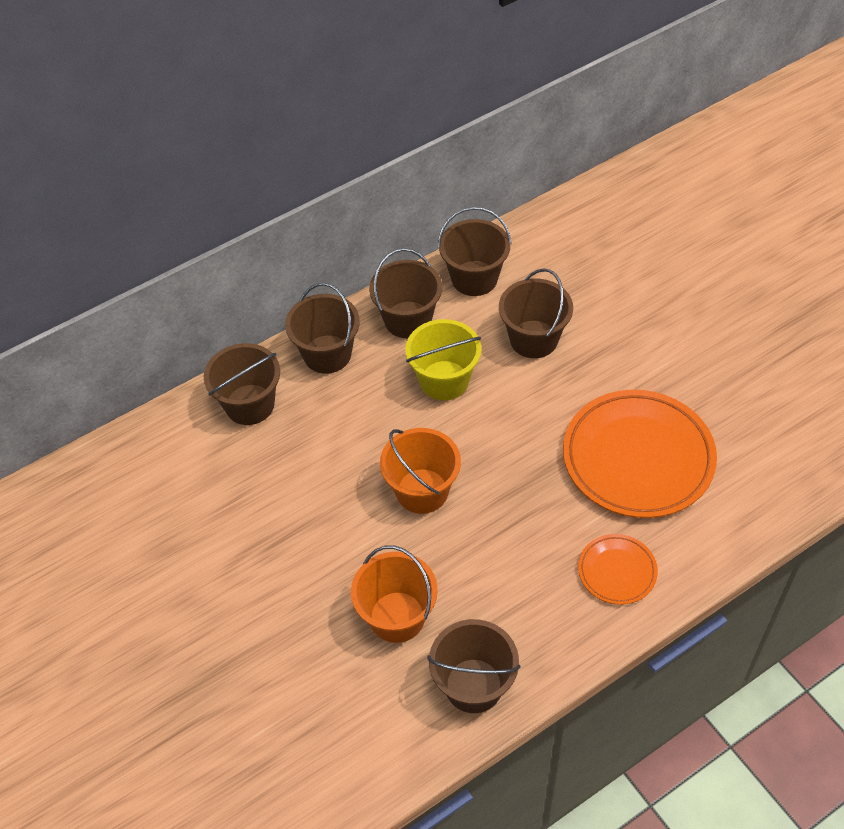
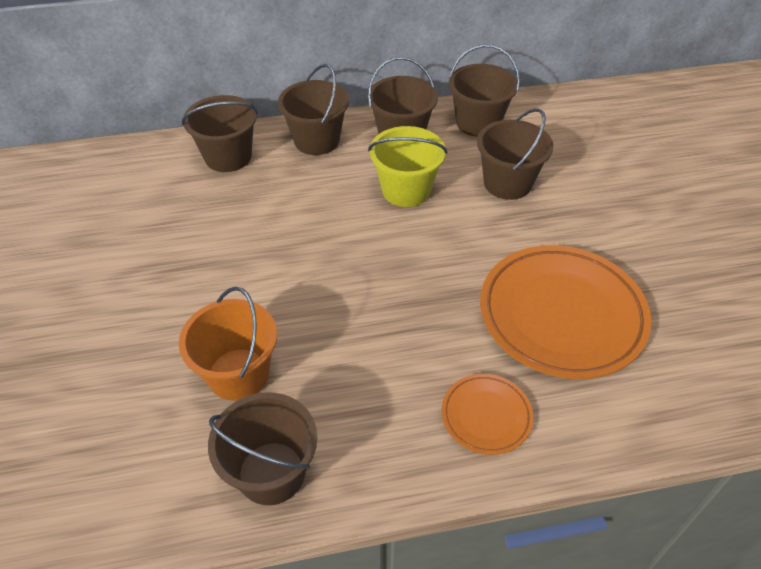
camera: 20 degrees right, 5 degrees down
(422, 491) = (331, 272): orange bucket -> none

